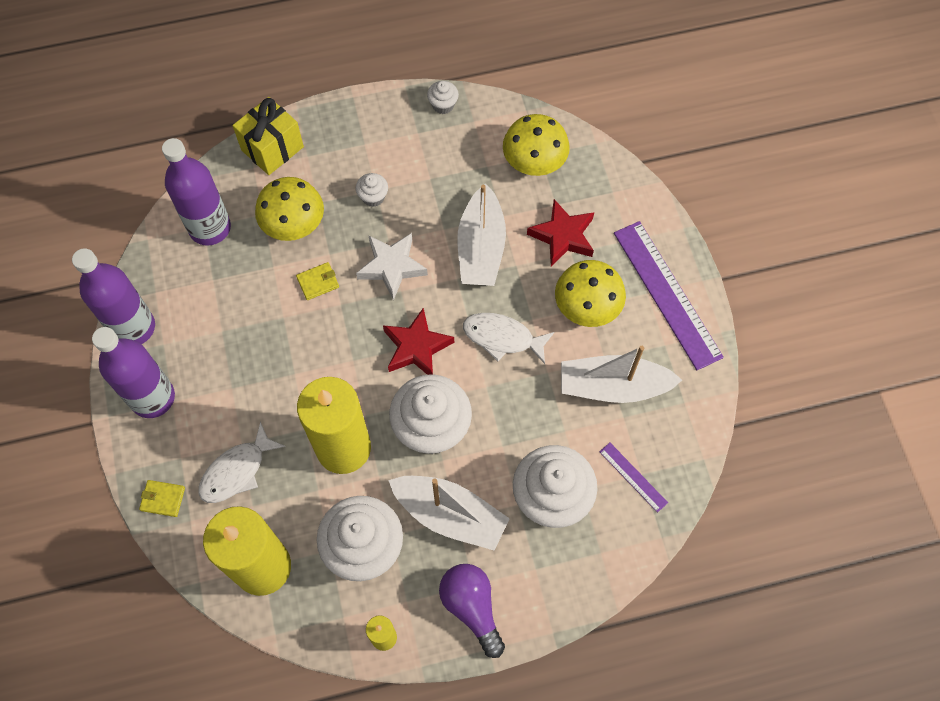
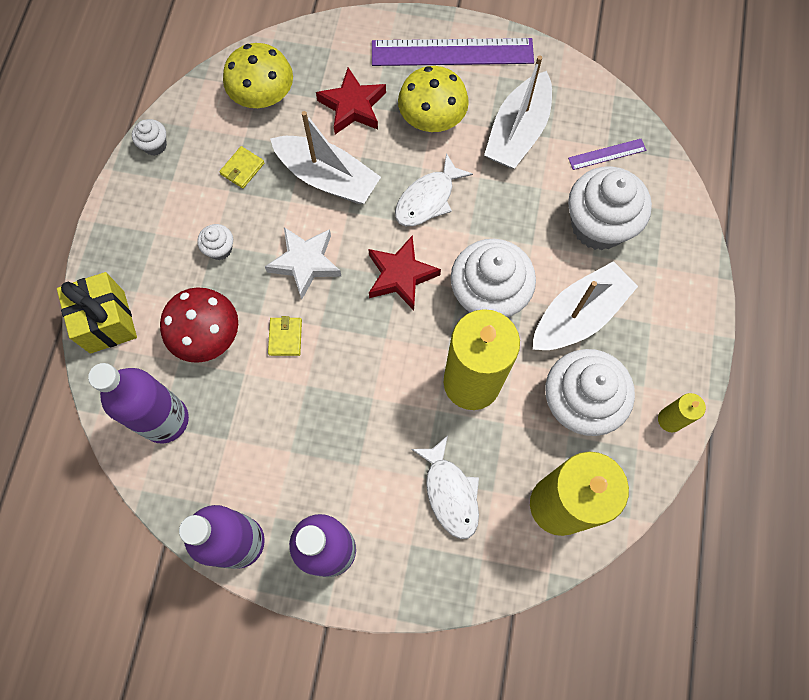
camera: 65 degrees left, 5 degrees up
(163, 499) = (447, 579): yellow wallet -> yellow wallet (242, 169)
(293, 224) = (207, 335): yellow mushroom -> red mushroom
(472, 607) = (671, 333): purple light bulb -> none

